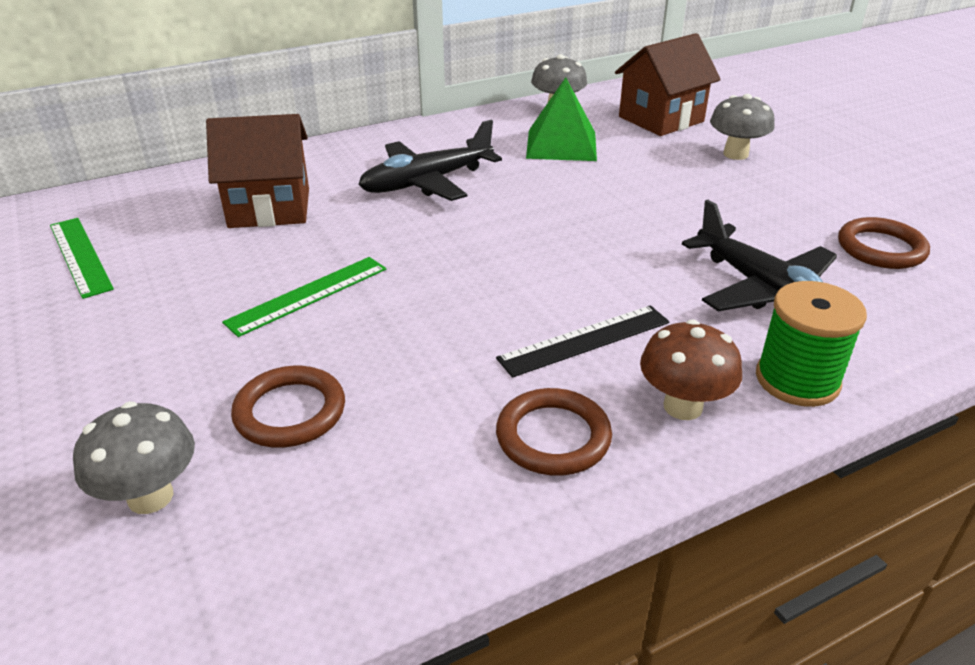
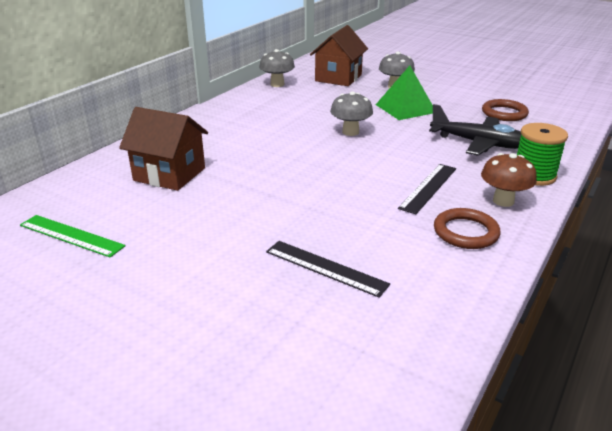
camera: 30 degrees left, 5 degrees down
(150, 497) = (303, 334): grey mushroom -> grey mushroom (350, 132)
(269, 208) = (169, 174): brown house -> brown house turned 60 degrees clockwise
(290, 412) = (325, 268): brown ring -> black ruler
(308, 295) = (258, 211): green ruler -> none
(426, 182) = (250, 137): black plane -> none
(561, 145) = (302, 101): green pyramid -> green pyramid (405, 108)

